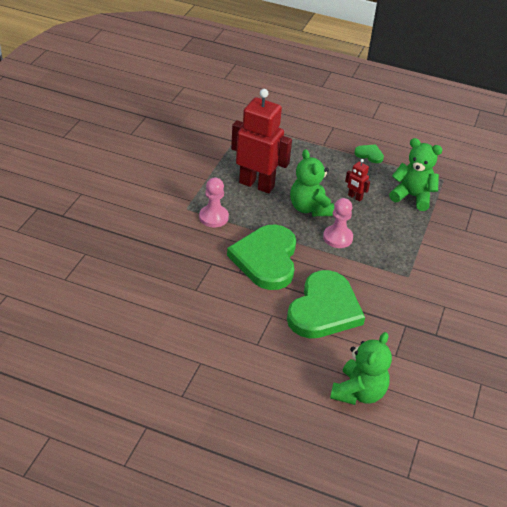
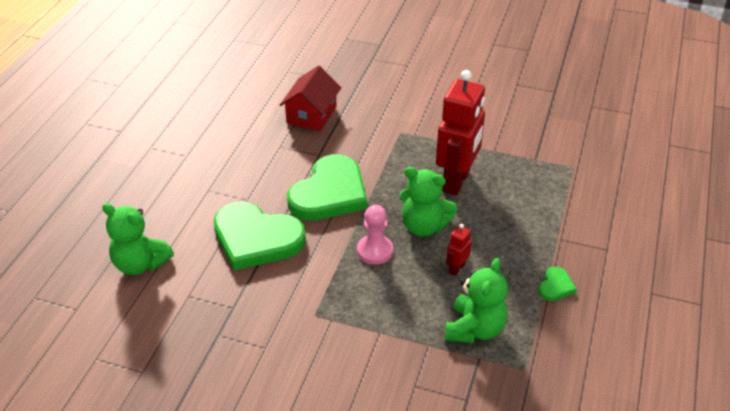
camera: 90 degrees right, 0 degrees up
(148, 265) = (311, 114): none -> red house
(213, 217) = (390, 152): pink pawn -> none
(266, 259) = (329, 193): green heart -> green heart turned 120 degrees clockwise
(309, 208) = (424, 226): green teddy bear -> green teddy bear turned 135 degrees counterclockwise

